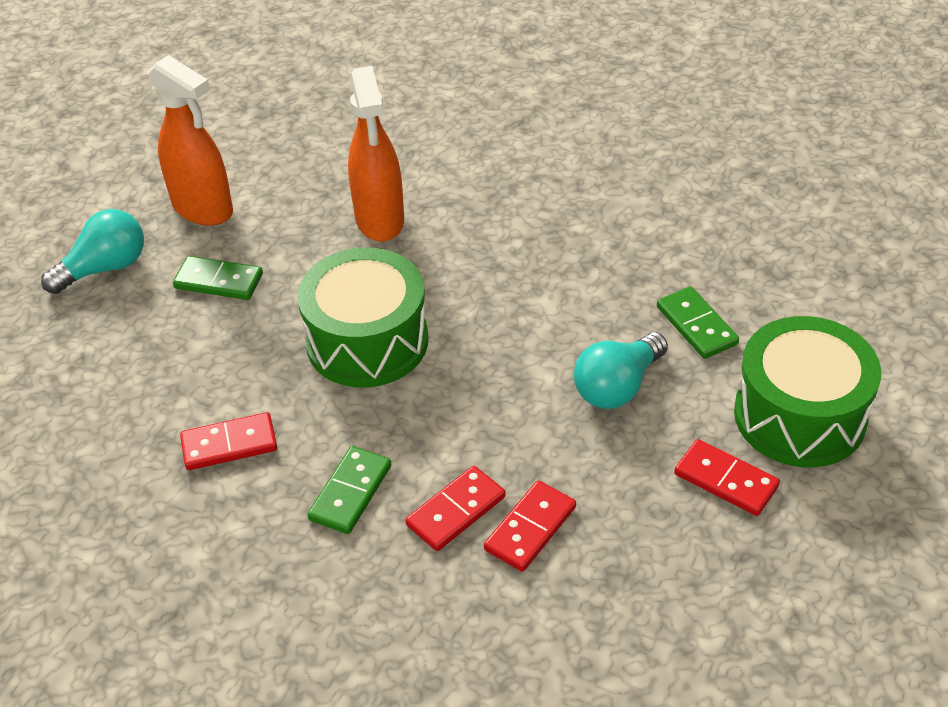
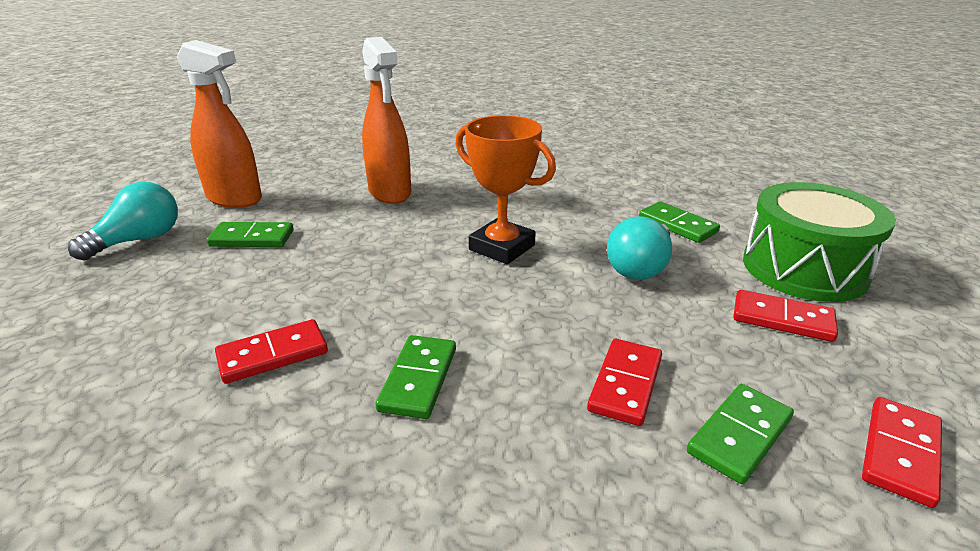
camera: 15 degrees left, 15 degrees down
(367, 341) = (401, 262): green drum -> none
(456, 511) = (539, 379): red domino -> red domino (900, 453)
(480, 334) = (502, 247): none -> orange trophy
(602, 594) = (739, 435): none -> green domino

